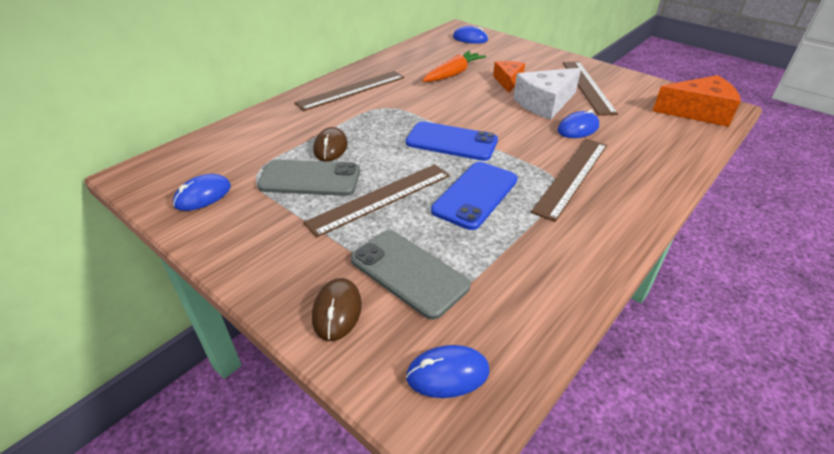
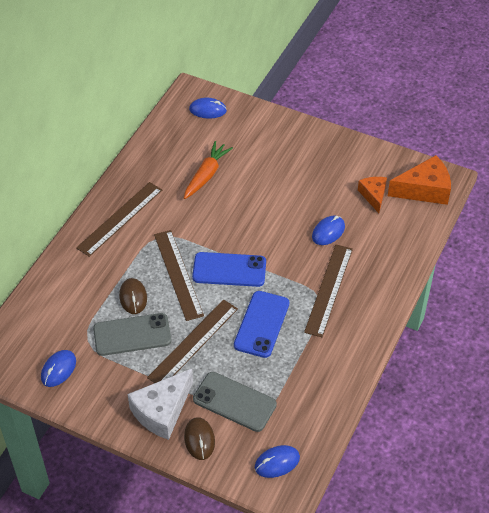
camera: 15 degrees left, 10 degrees up
(508, 81) = (259, 177): orange cheese -> orange cheese (373, 195)
(544, 103) = (297, 203): white cheese -> white cheese (162, 411)
(587, 86) = (331, 171): brown ruler -> brown ruler (178, 274)

